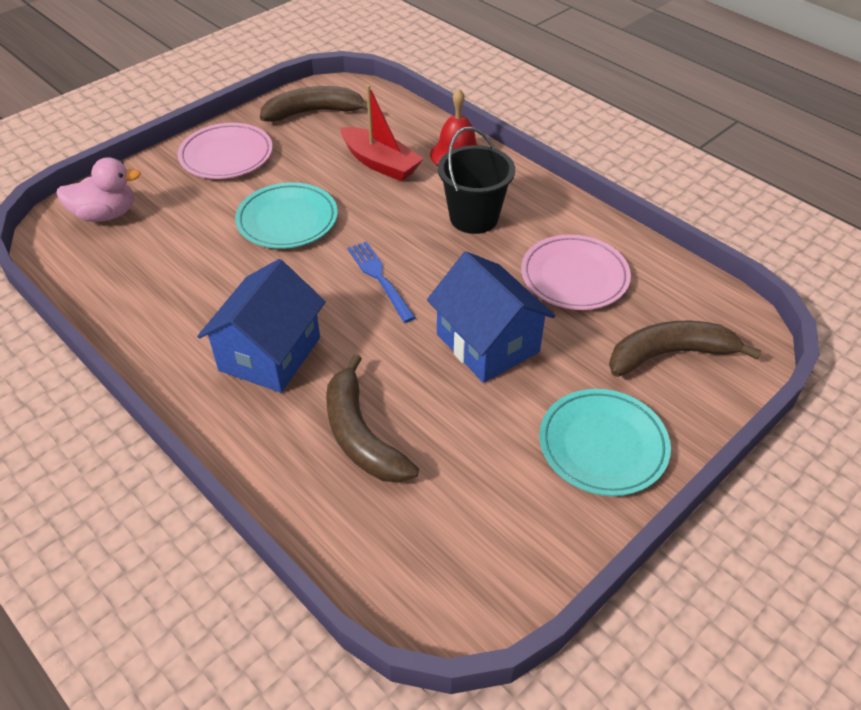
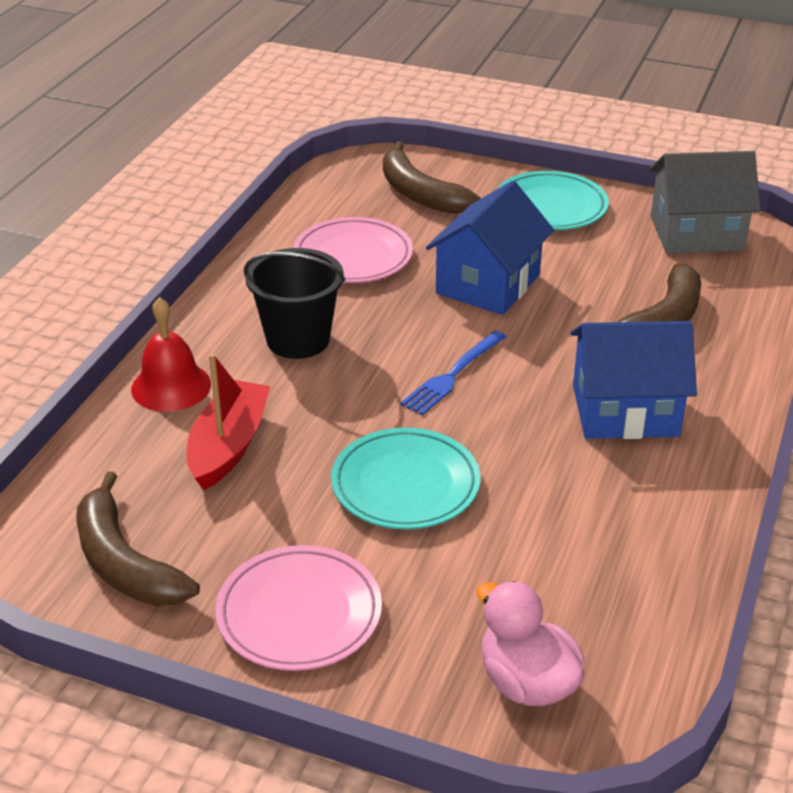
camera: 115 degrees left, 10 degrees down
(491, 552) = (696, 233): none -> grey house

